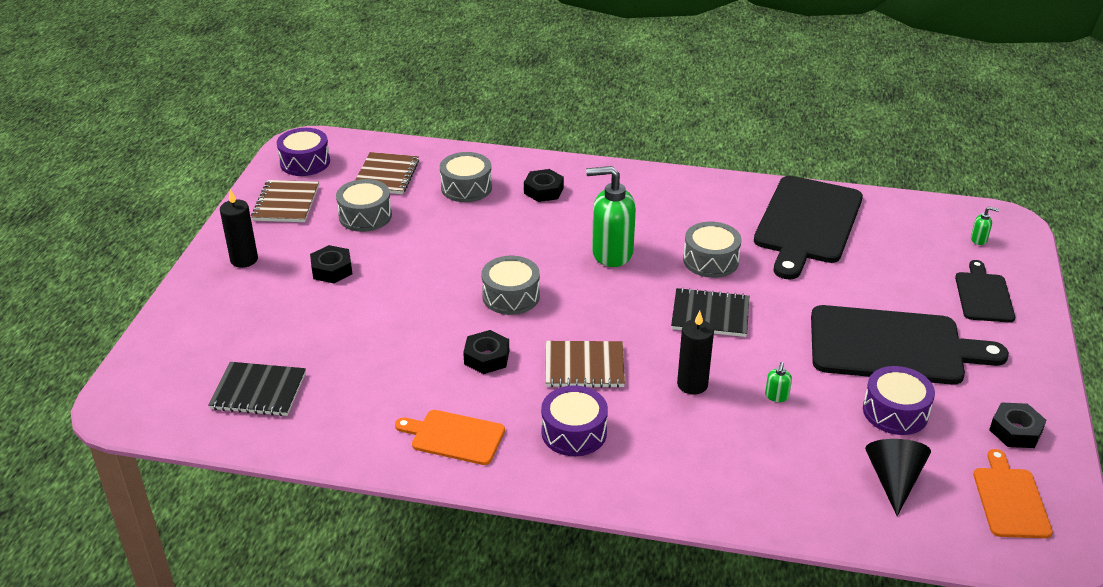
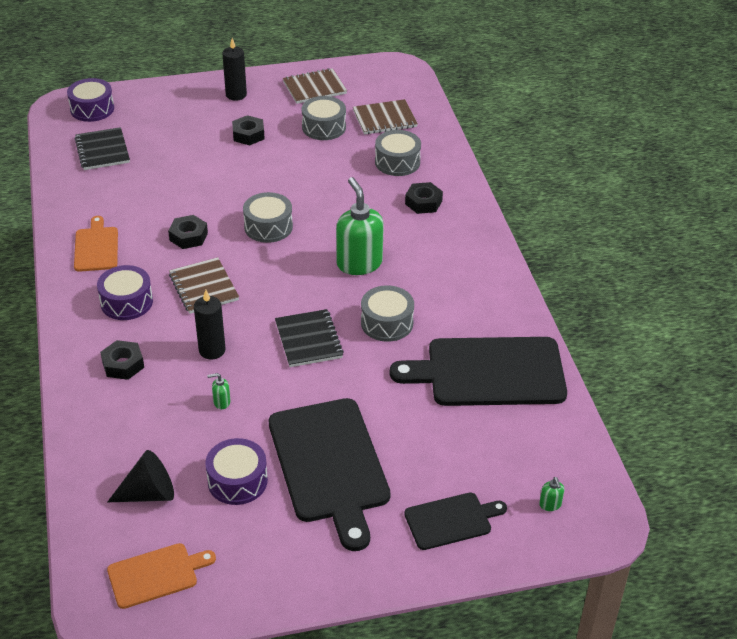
camera: 65 degrees right, 5 degrees up
(305, 162) = (373, 77): purple drum -> purple drum (92, 109)
(1015, 431) = (250, 569): black nut -> black nut (123, 364)

